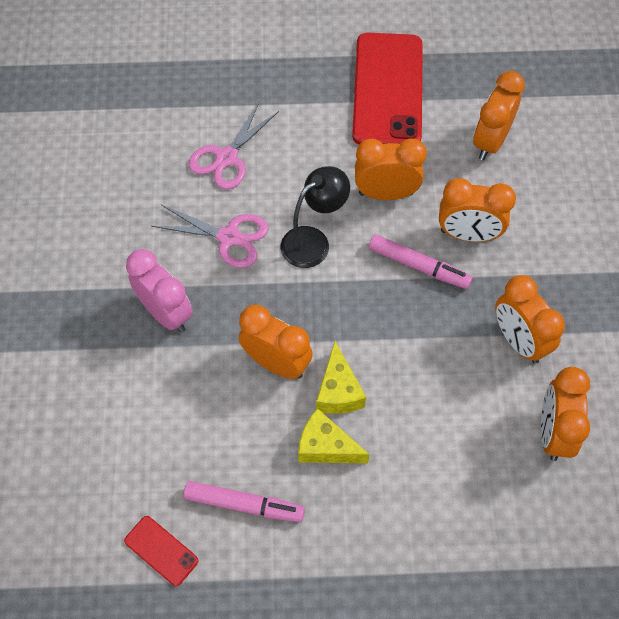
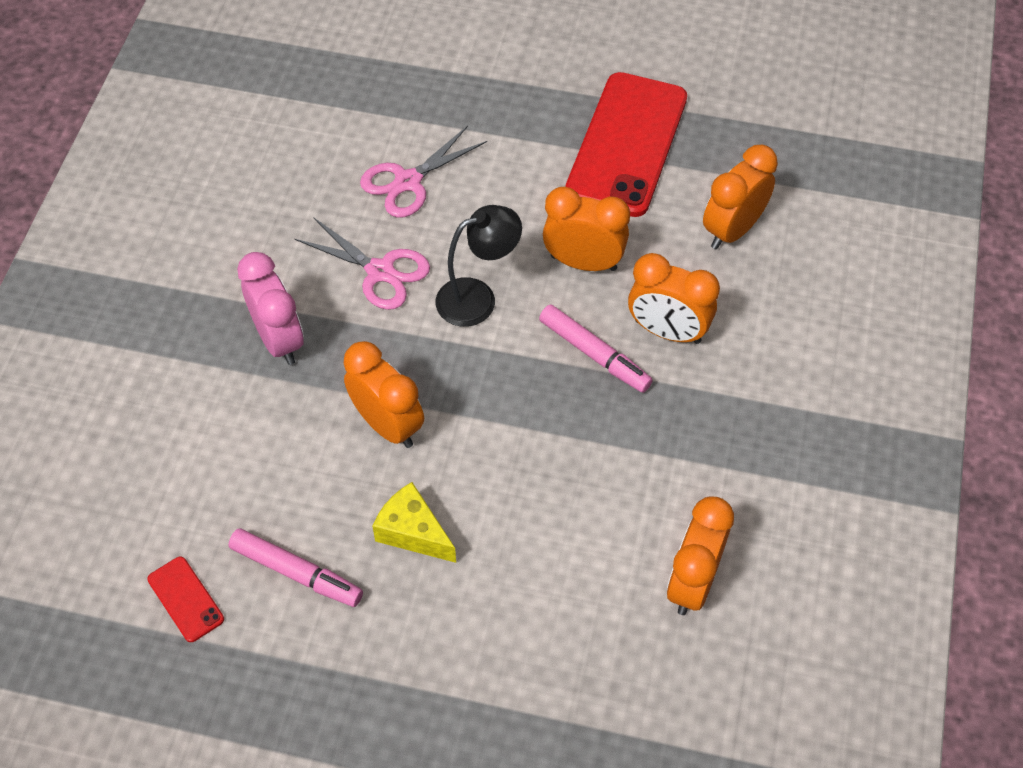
camera: 15 degrees right, 5 degrees down
(338, 391) = (449, 473): yellow cheese -> none
(518, 341) = (687, 467): orange clock -> none

